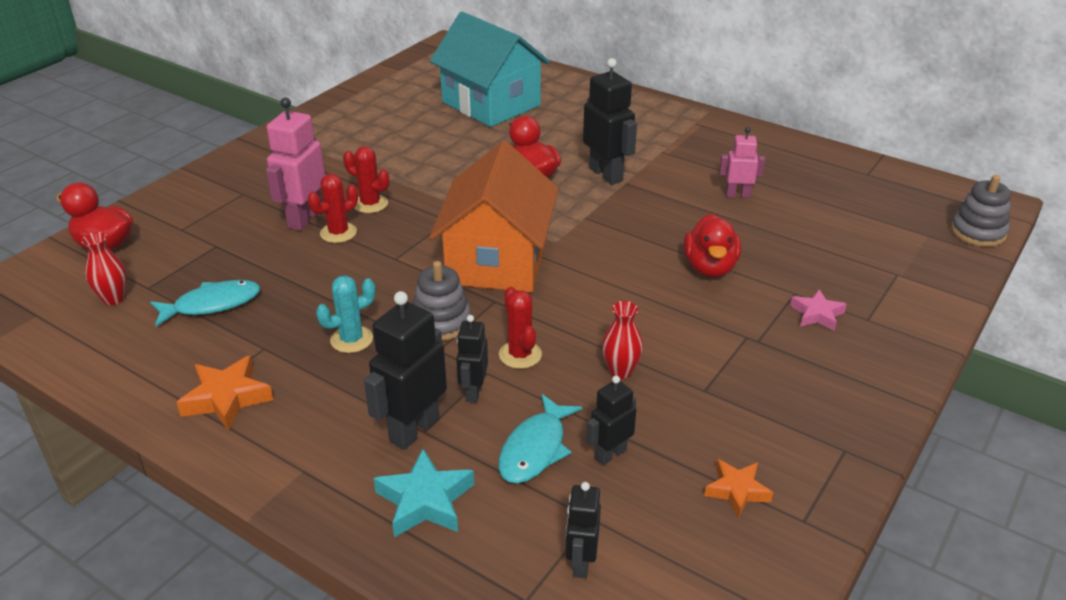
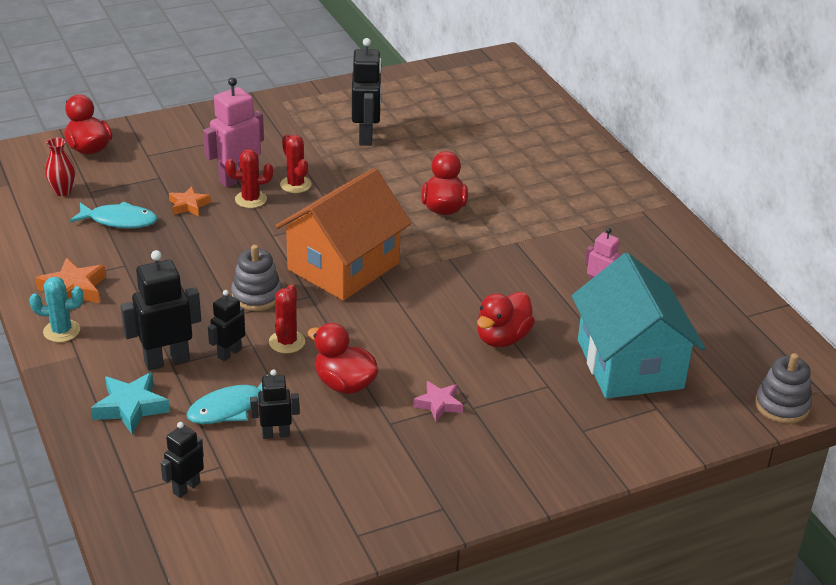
camera: 30 degrees right, 0 degrees up
(351, 339) = (185, 283): turquoise cactus -> turquoise cactus (61, 331)
(491, 104) = (479, 130): turquoise house -> turquoise house (630, 364)
(606, 174) = (507, 229): black robot -> black robot (366, 136)
(620, 371) = (344, 384): red vase -> red duck
(737, 491) = (334, 496): orange star -> orange star (188, 205)
(817, 314) = (545, 409): pink star -> pink star (438, 404)

